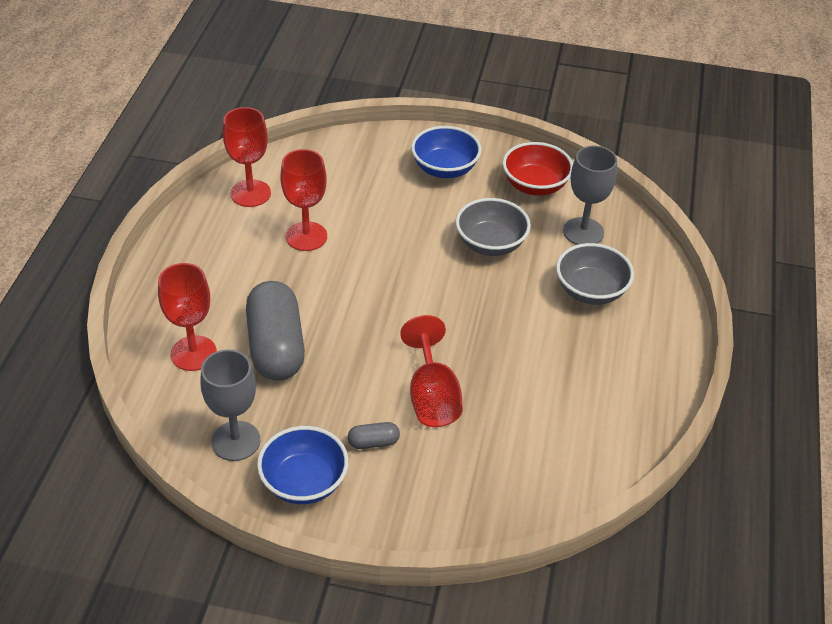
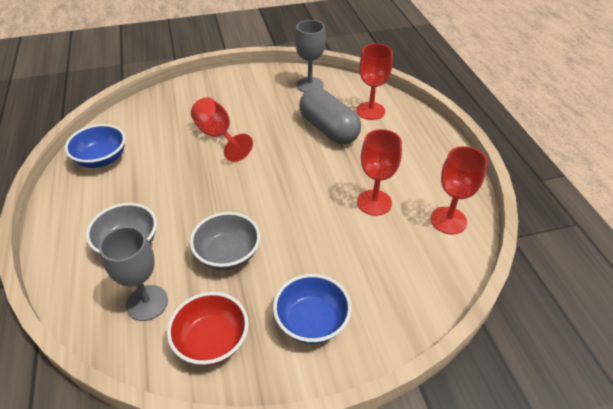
camera: 155 degrees right, 0 degrees up
(304, 482) = (262, 81): blue bowl -> blue bowl (101, 159)
(373, 442) = (238, 106): grey capsule -> none

